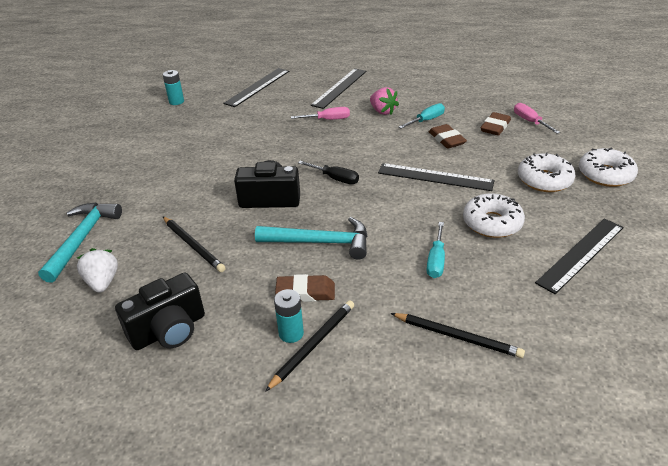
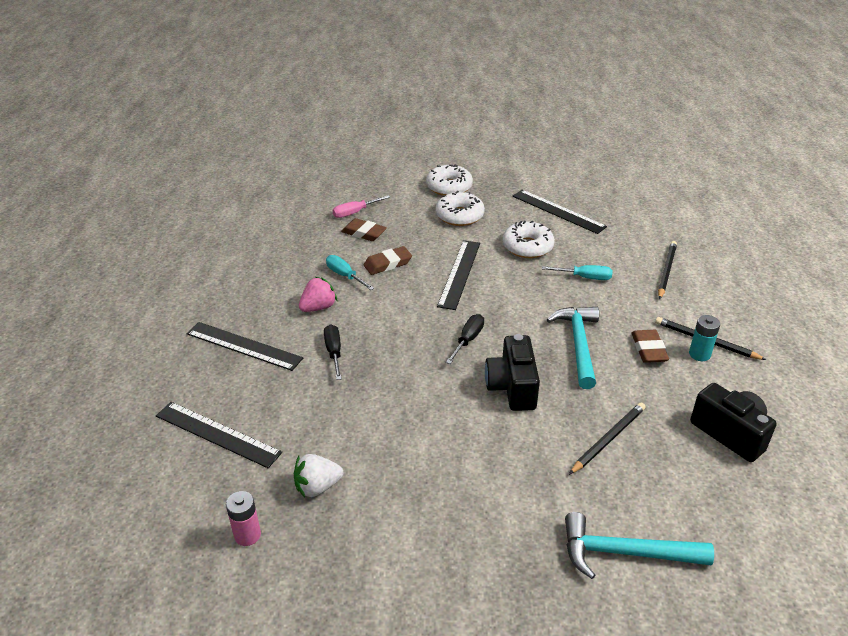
camera: 95 degrees left, 0 degrees up
(102, 282) = (690, 506): white strawberry -> white strawberry (317, 487)
(176, 101) = (247, 535): turquoise battery -> pink battery
(328, 120) = (334, 352): pink screwdriver -> black screwdriver

